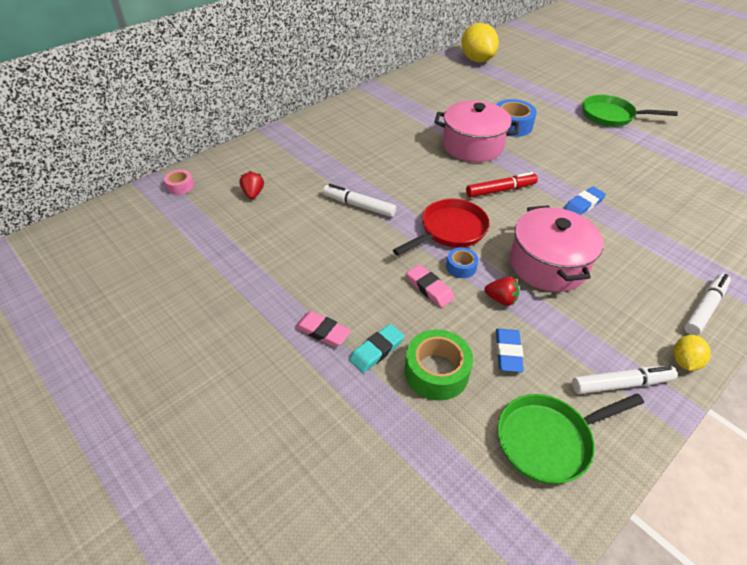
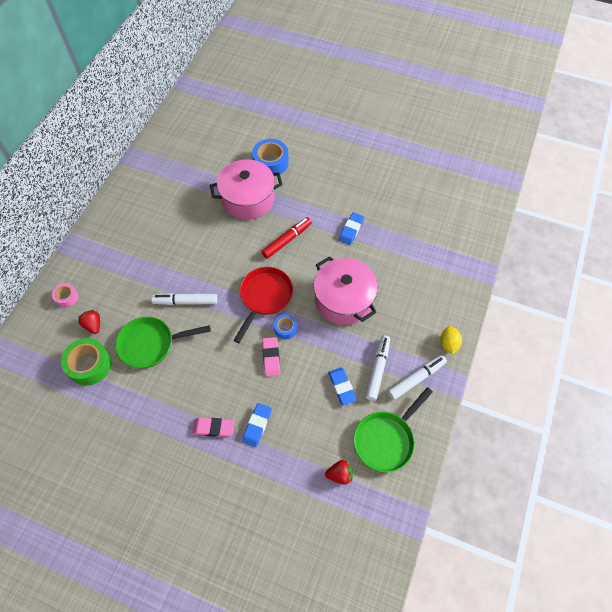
camera: 25 degrees left, 15 degrees up
(180, 186) = (26, 344): pink tape -> pink tape (67, 297)
(376, 350) = (257, 425): turquoise eraser -> blue eraser
(429, 288) = (271, 357): pink eraser -> pink eraser turned 60 degrees clockwise
(436, 372) = (302, 423): green tape -> green tape (89, 365)
(477, 60) = (212, 87): yellow lemon -> none
(501, 299) = (322, 345): red strawberry -> red strawberry (339, 474)
(611, 116) = (344, 121): green pan -> green pan (151, 344)
(704, 308) = (451, 294): white marker -> white marker (378, 369)

